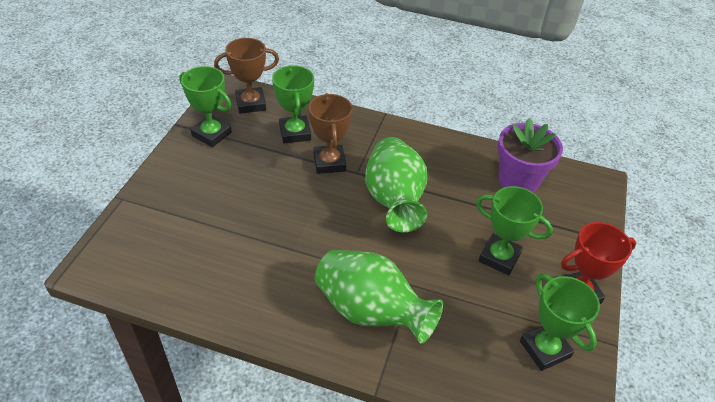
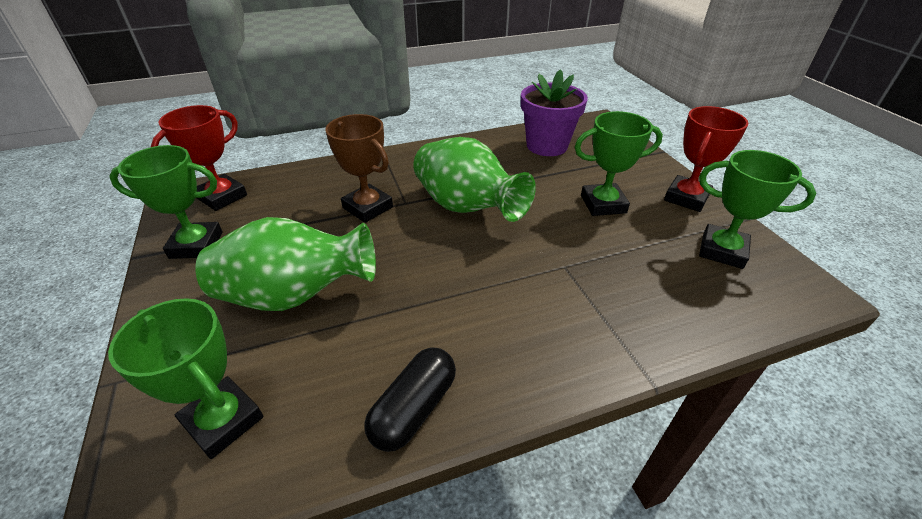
camera: 35 degrees left, 5 degrees down
(237, 307) = (413, 408): none -> black capsule
(251, 104) = (222, 197): brown trophy -> red trophy
(295, 133) = (302, 200): green trophy -> green trophy (223, 420)
(370, 311) = (559, 314): green vase -> green vase (294, 295)

